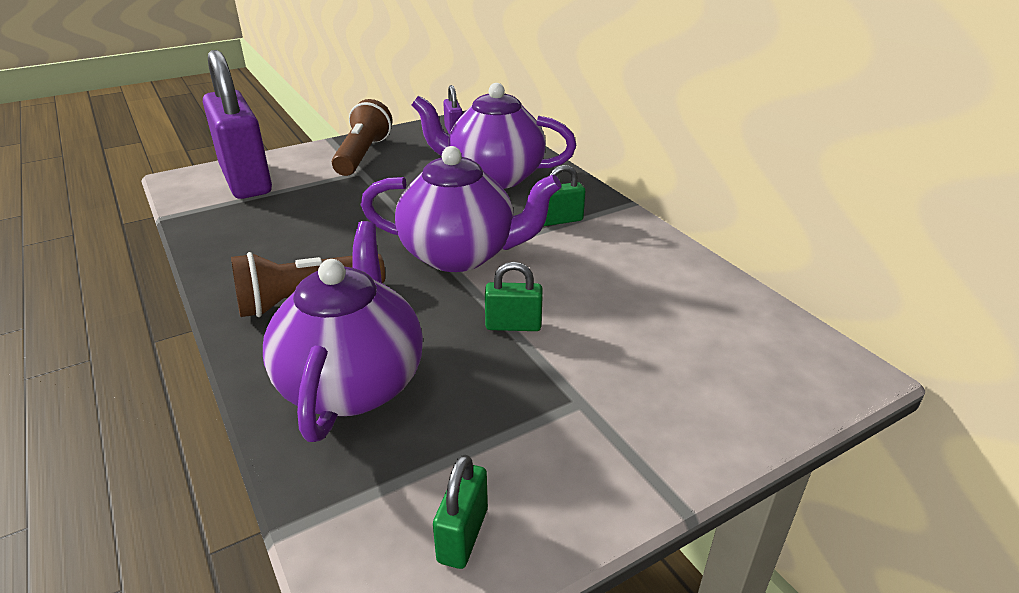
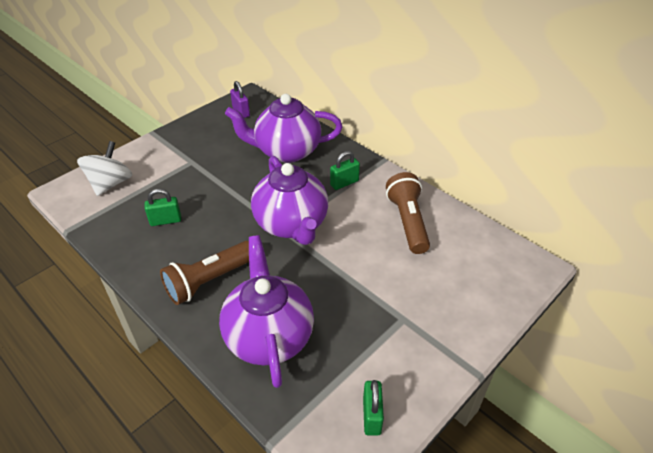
camera: 15 degrees left, 10 degrees up
(245, 180) = (110, 183): purple padlock -> white spinning top
(362, 155) = (185, 145): brown flashlight -> brown flashlight (407, 222)
(460, 255) = (291, 224): purple teapot -> purple teapot turned 75 degrees clockwise
(513, 325) = (346, 273): green padlock -> green padlock (165, 220)

